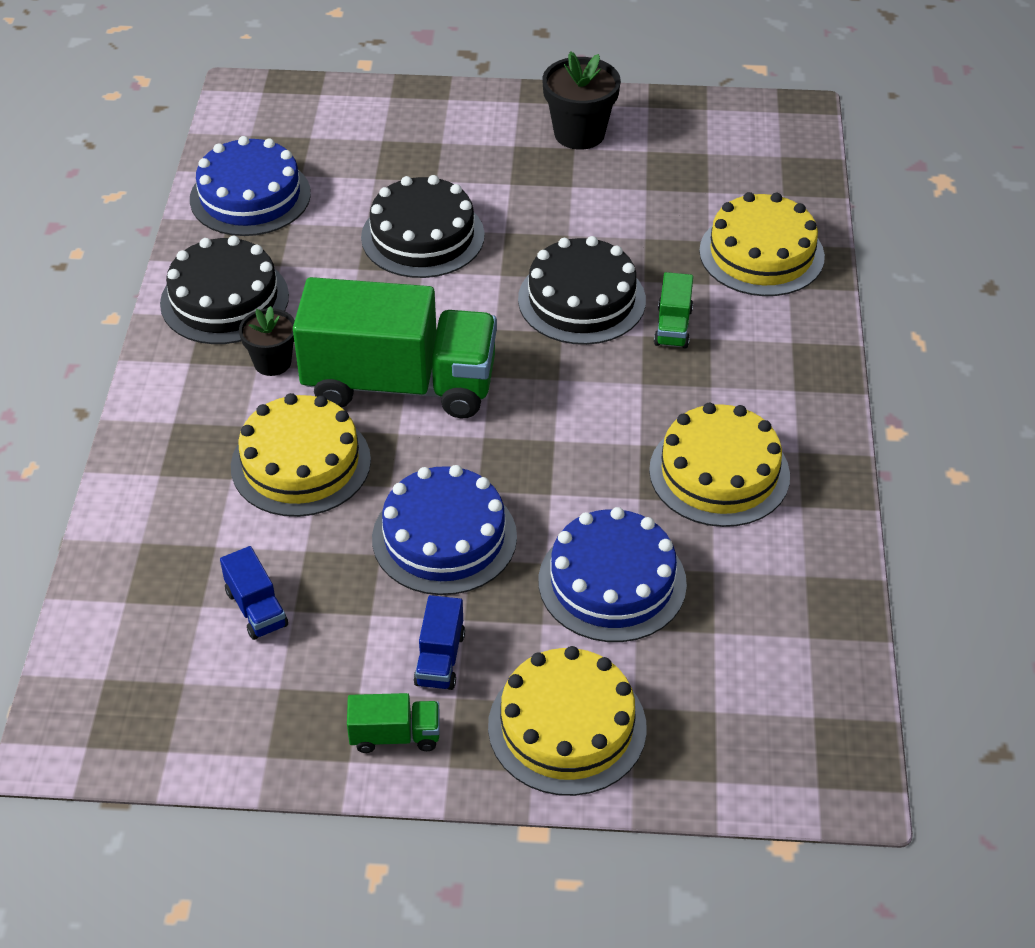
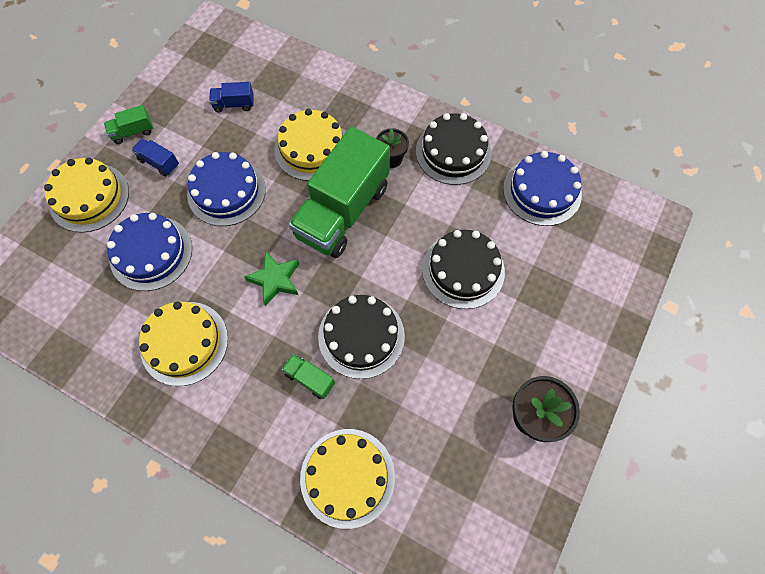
camera: 115 degrees right, 20 degrees up
(395, 735) = (133, 132): green truck -> green truck turned 45 degrees clockwise
(559, 415) = (275, 280): none -> green star

